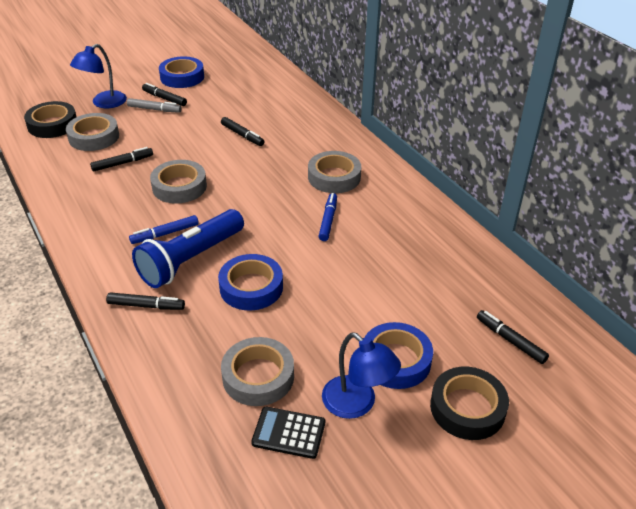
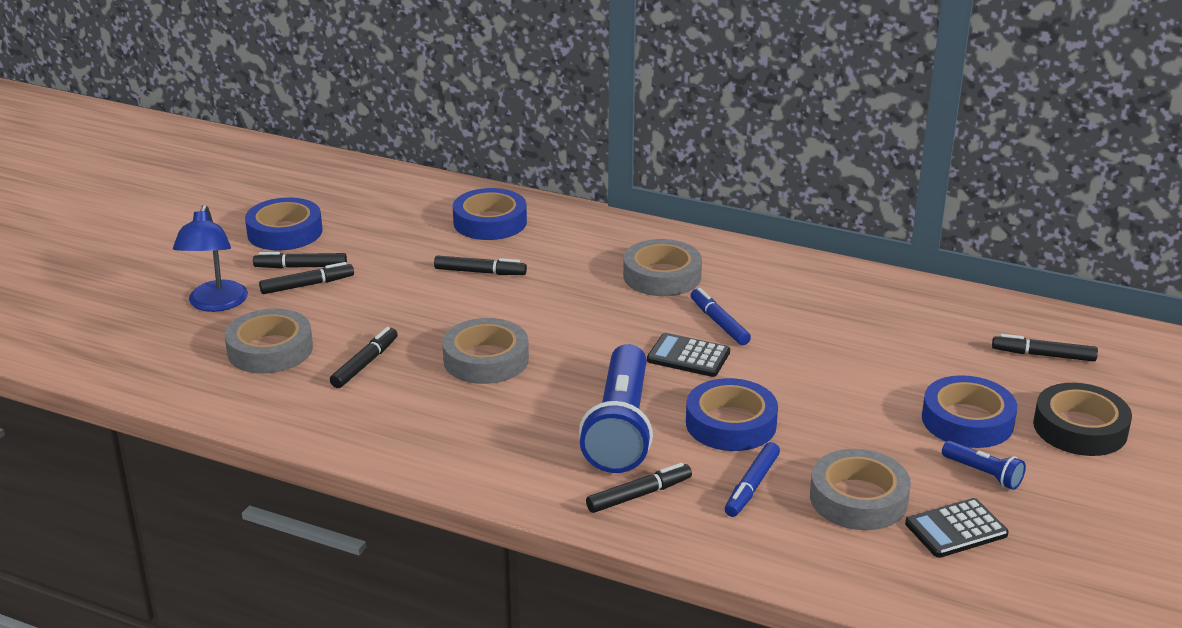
camera: 35 degrees left, 10 degrees down
(52, 125) = (178, 358): black tape -> none
(154, 109) = (307, 285): grey marker -> black marker
(165, 234) = (547, 416): blue marker -> blue marker (752, 486)
(283, 233) = (688, 356): none -> black calculator
(285, 108) = (490, 222): none -> blue tape
(357, 404) = (983, 474): blue lamp -> blue flashlight

